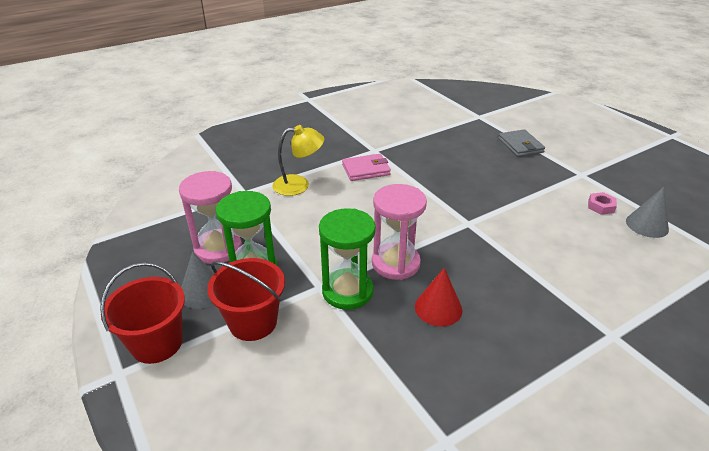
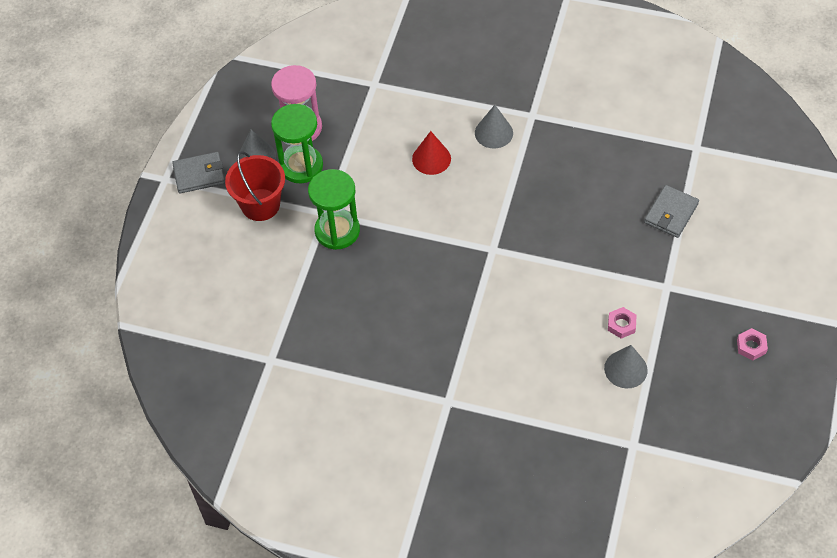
camera: 50 degrees right, 20 degrees up
(157, 343) = (199, 175): red bucket -> grey wallet
(299, 185) = (422, 108): yellow lamp -> none
(366, 170) = (493, 133): pink wallet -> grey cone
(395, 263) = (394, 237): pink hourglass -> none
(438, 308) = (373, 290): red cone -> red cone (431, 158)
(664, 170) = (751, 346): none -> pink nut

